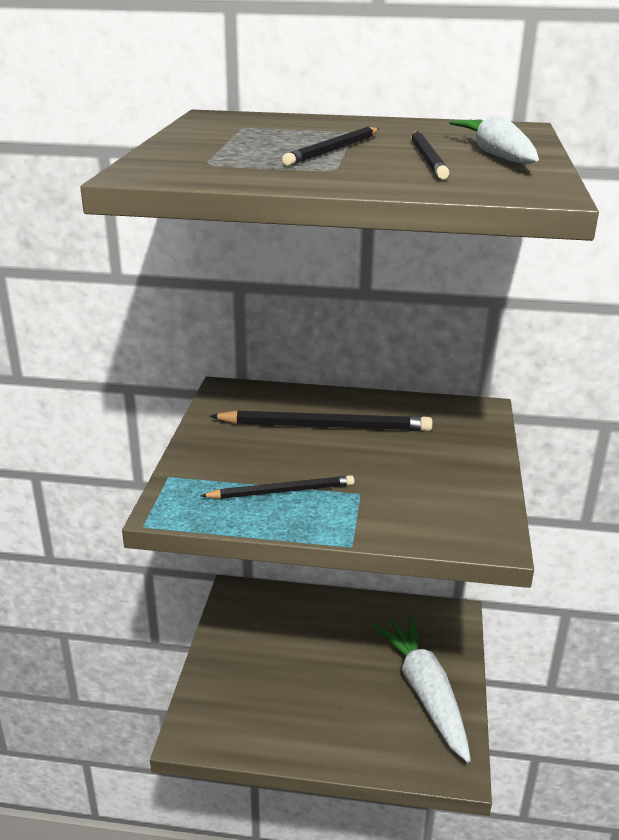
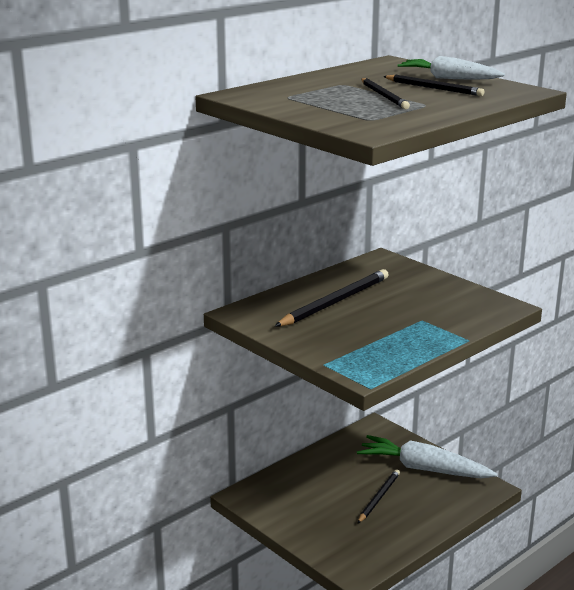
camera: 50 degrees left, 5 degrees down
(281, 491) = (390, 338): black pencil -> black pencil (378, 498)

